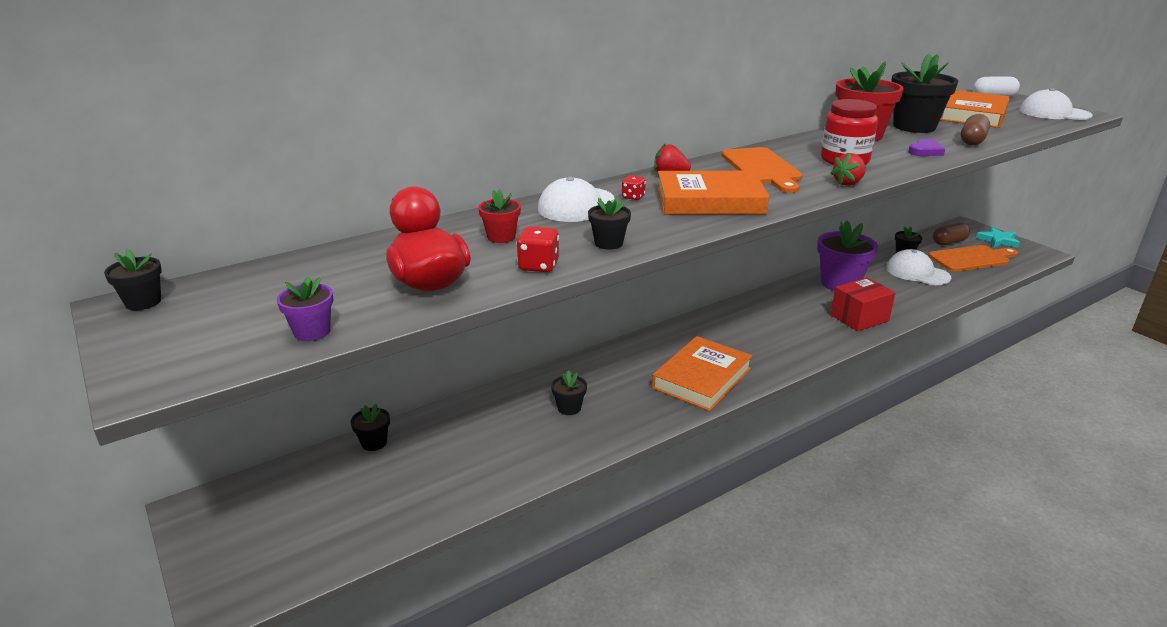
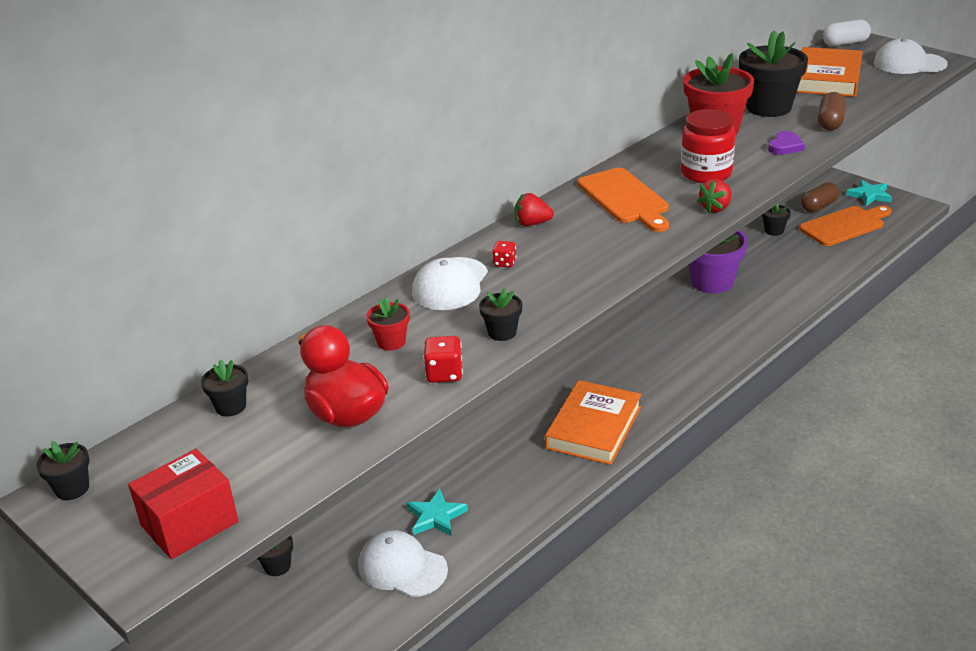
camera: 10 degrees left, 5 degrees up
(312, 332) = (264, 493): purple flower pot -> none
(532, 427) = (436, 516): none -> turquoise star
(569, 408) = (467, 488): black flower pot -> black flower pot (230, 406)
(710, 201) = (584, 256): orange book -> none
(859, 318) = (739, 324): red box -> red box (189, 523)
(917, 273) = (790, 254): white cap -> white cap (402, 567)

